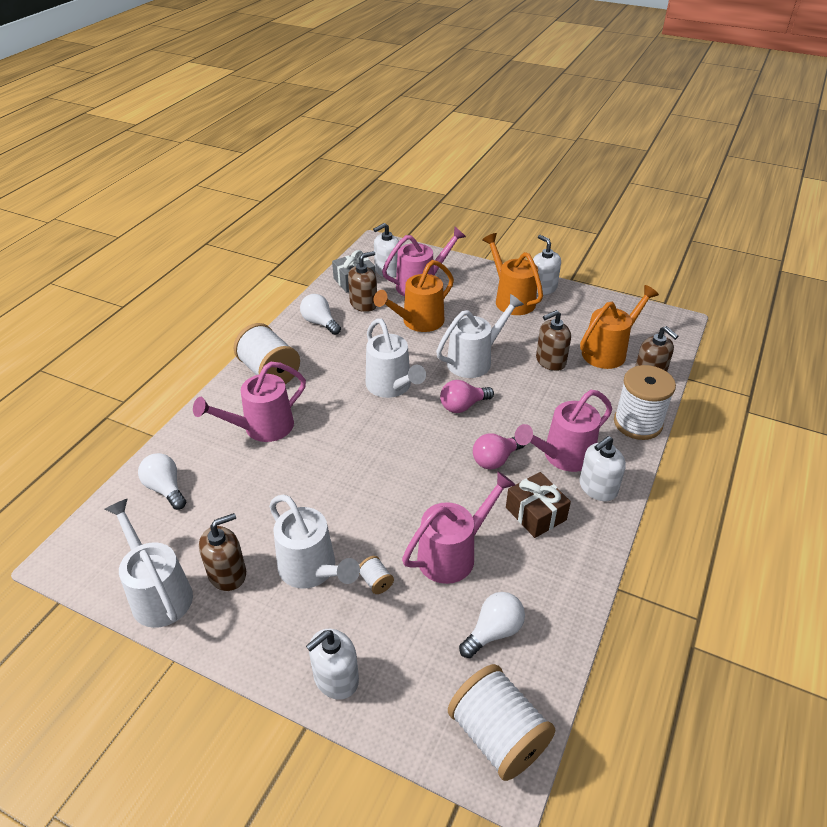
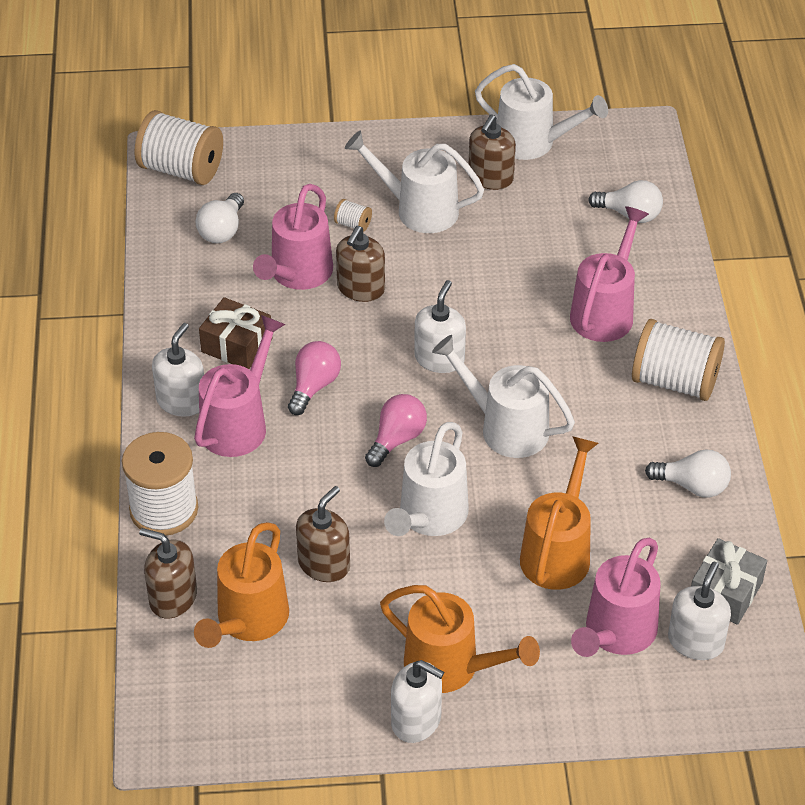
camera: 150 degrees right, 5 degrees up
(336, 678) = (331, 152): white soap dispenser -> white soap dispenser (439, 358)
(363, 304) = (666, 550): brown soap dispenser -> brown soap dispenser (361, 288)

